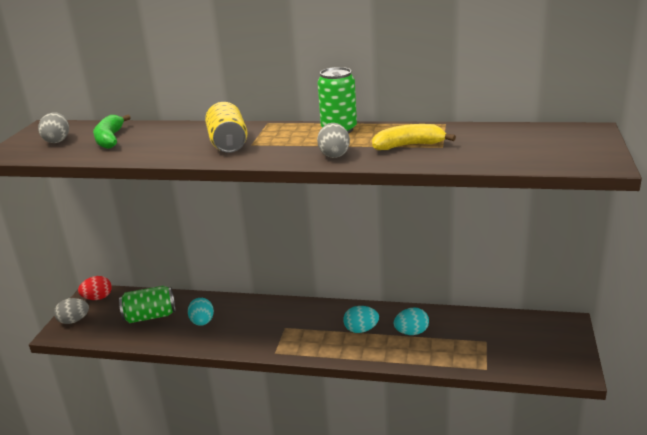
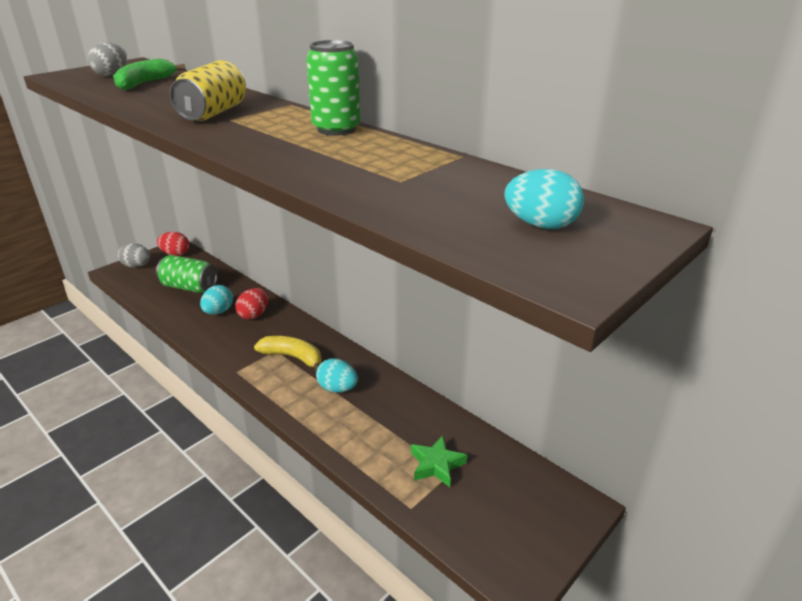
camera: 30 degrees right, 5 degrees up
(235, 312) = (254, 315): none -> red egg
(334, 154) = (273, 152): grey egg -> none
(408, 146) = (366, 167): yellow banana -> yellow banana (292, 357)
(411, 332) = (382, 418): turquoise egg -> turquoise egg (540, 225)
(474, 341) = (436, 465): none -> green star

